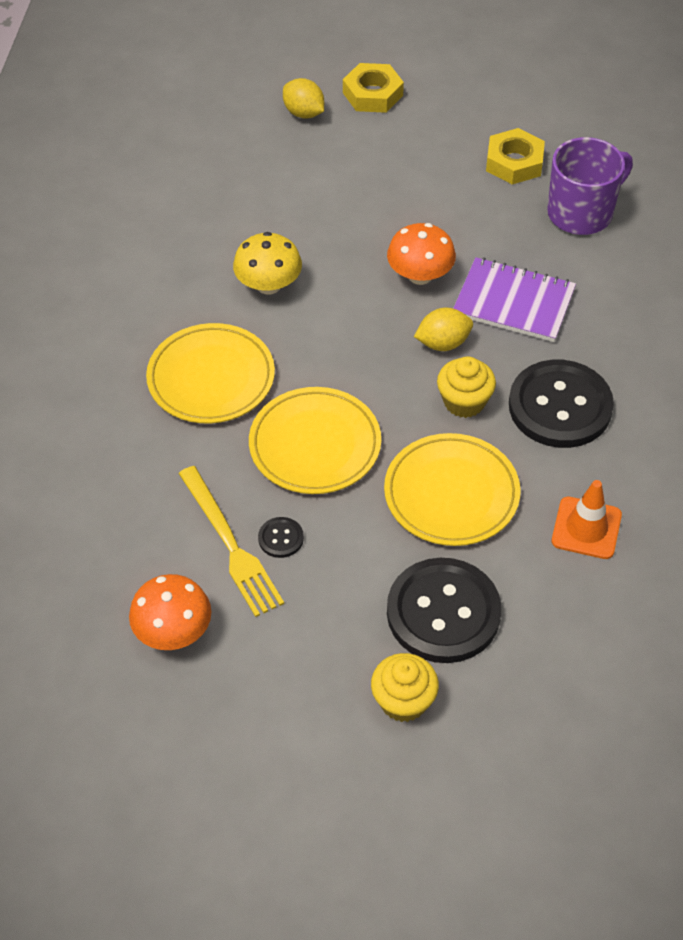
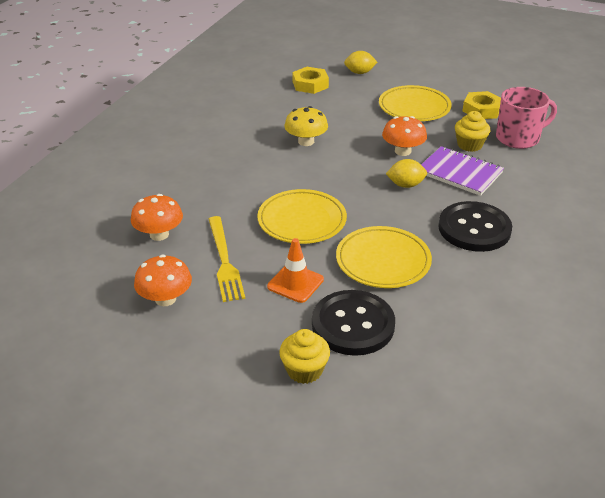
camera: 15 degrees right, 15 degrees down
(116, 518) = (159, 234): none -> orange mushroom
(211, 378) = (251, 178): yellow plate -> yellow plate (414, 107)
(281, 538) = (258, 263): black button -> none
(304, 113) = (359, 73): yellow lemon -> yellow lemon turned 60 degrees counterclockwise
(372, 94) = (404, 70): yellow nut -> yellow nut (310, 84)
(464, 402) = (409, 215): yellow cupcake -> yellow cupcake (469, 145)
(581, 213) = (518, 138): purple mug -> pink mug
(586, 528) = (472, 296): orange traffic cone -> orange traffic cone (295, 283)

